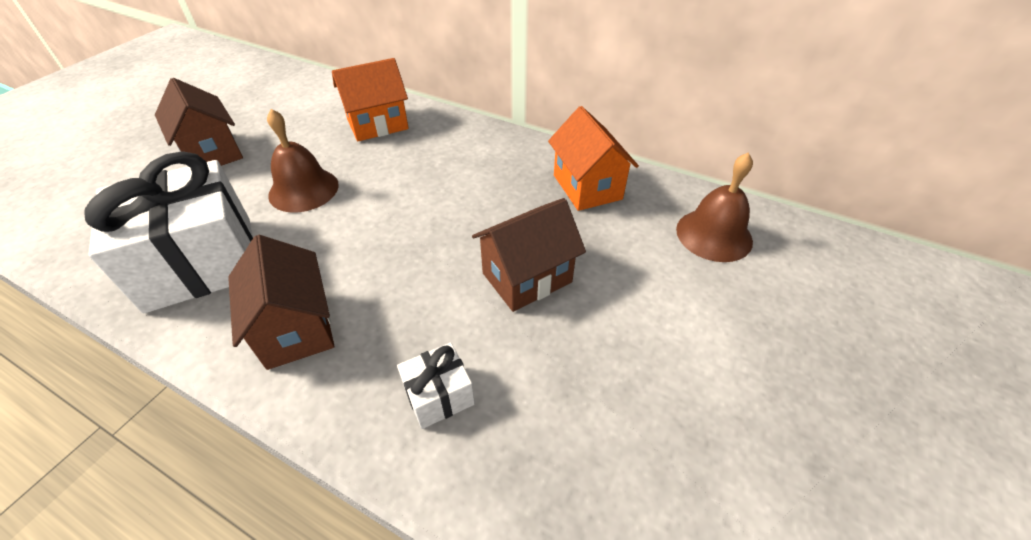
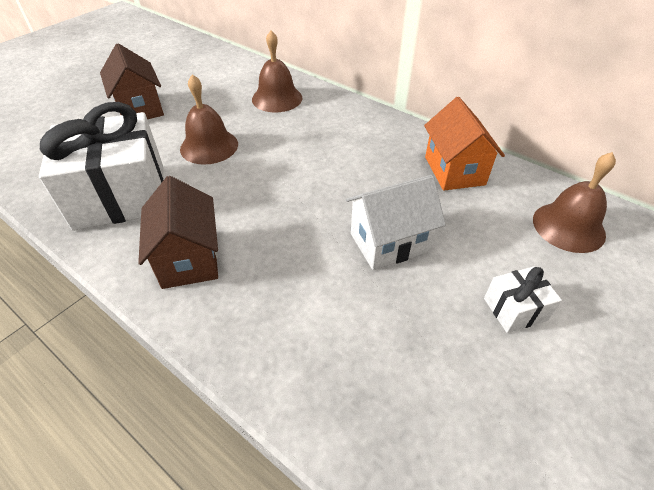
camera: 10 degrees right, 0 degrees up
(377, 124) = (277, 98): orange house -> brown bell
(439, 395) = (299, 331): white gift -> white gift (515, 309)
(527, 277) = (389, 243): brown house -> white house

